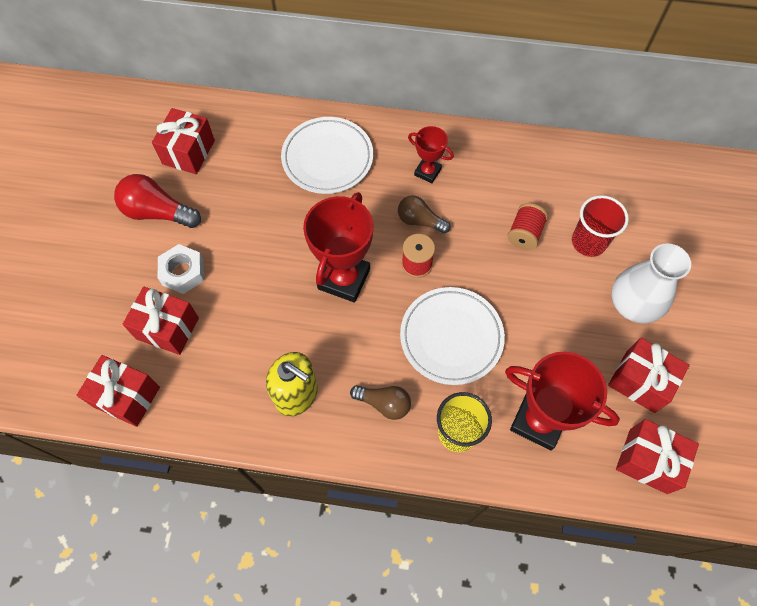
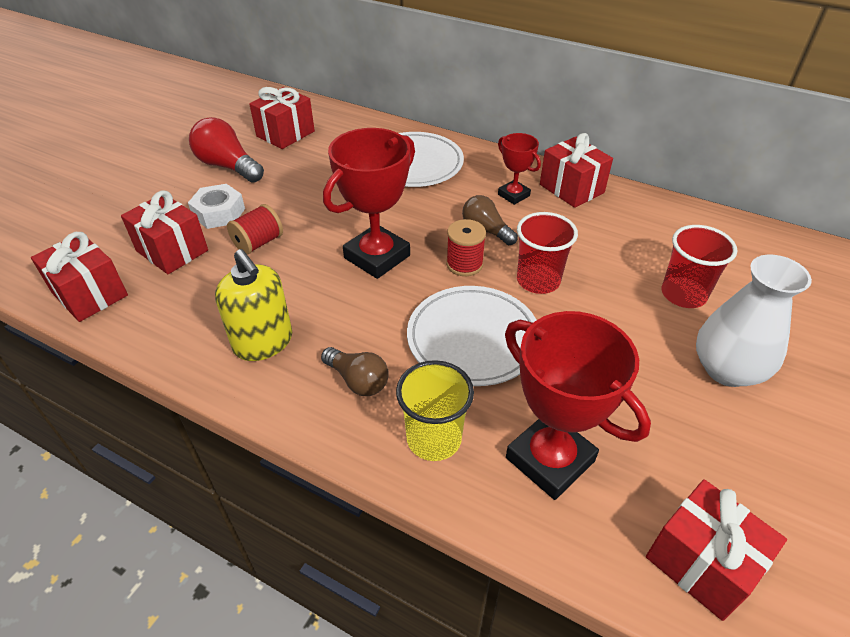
camera: 20 degrees right, 20 degrees down
(479, 263) = (538, 281): none -> red cup
(524, 234) = (604, 268): red spool -> red spool (258, 243)
(640, 381) = (714, 457): red gift -> red gift (571, 188)

